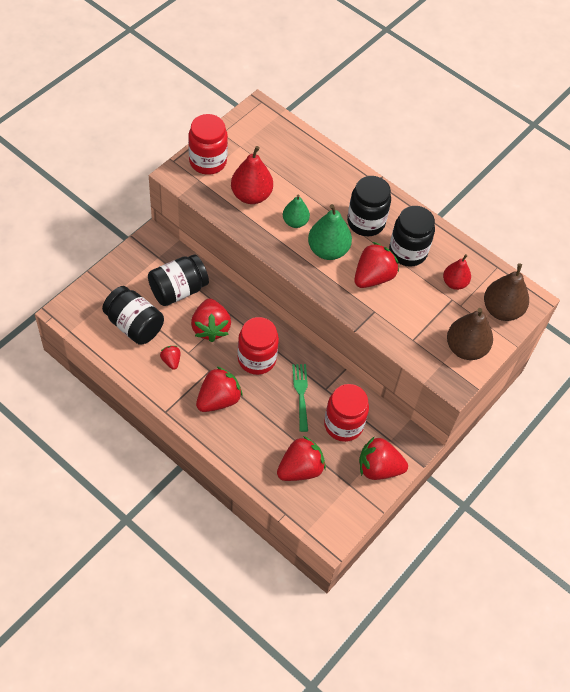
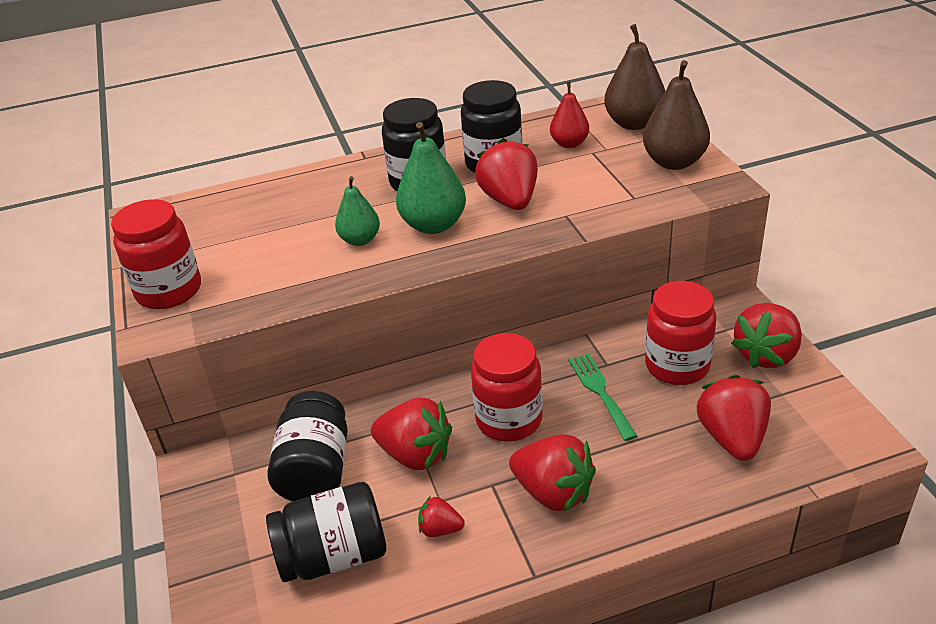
camera: 50 degrees left, 20 degrees down
(218, 399) = (553, 492): red strawberry -> red strawberry turned 135 degrees clockwise
(251, 195) = (274, 266): red pear -> none
(301, 394) = (600, 392): green fork -> green fork turned 45 degrees clockwise

